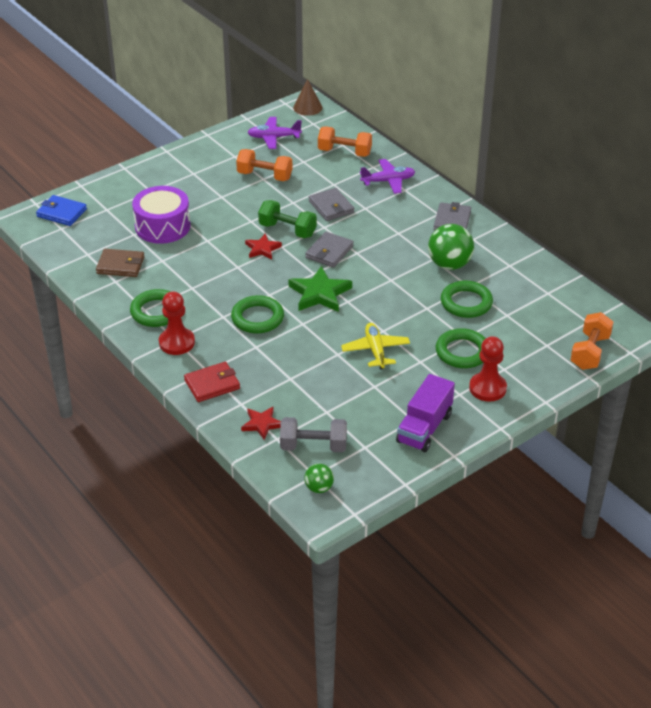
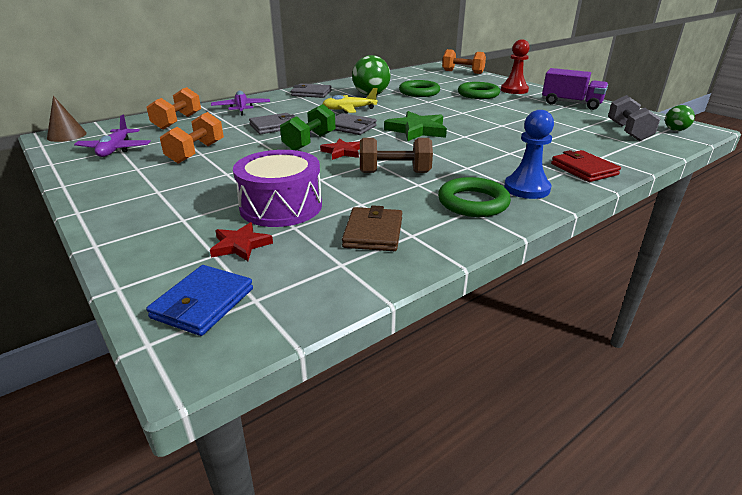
camera: 90 degrees left, 10 degrees down
(177, 342) = (526, 188): red pawn -> blue pawn
(215, 276) = (395, 172): none -> brown dumbbell
(257, 318) = (464, 152): green ring -> none
(262, 424) = (621, 148): red star -> red star (240, 245)
(375, 350) = (490, 114): yellow plane -> yellow plane (349, 109)

